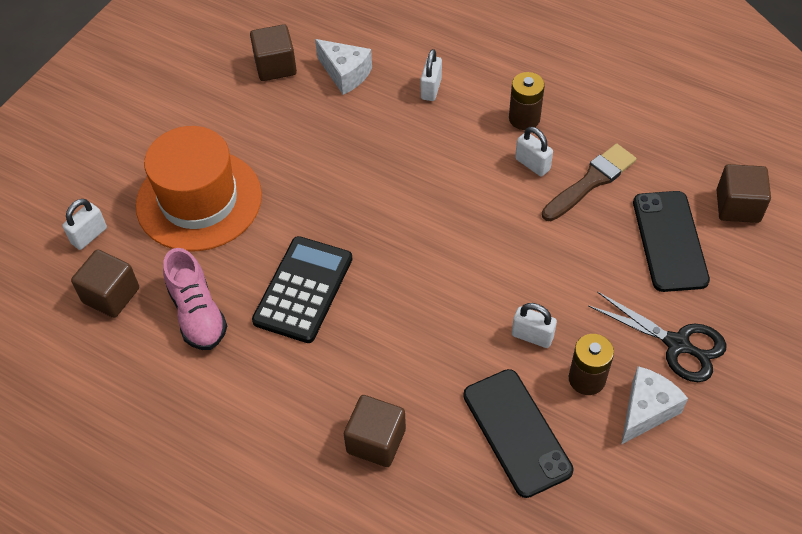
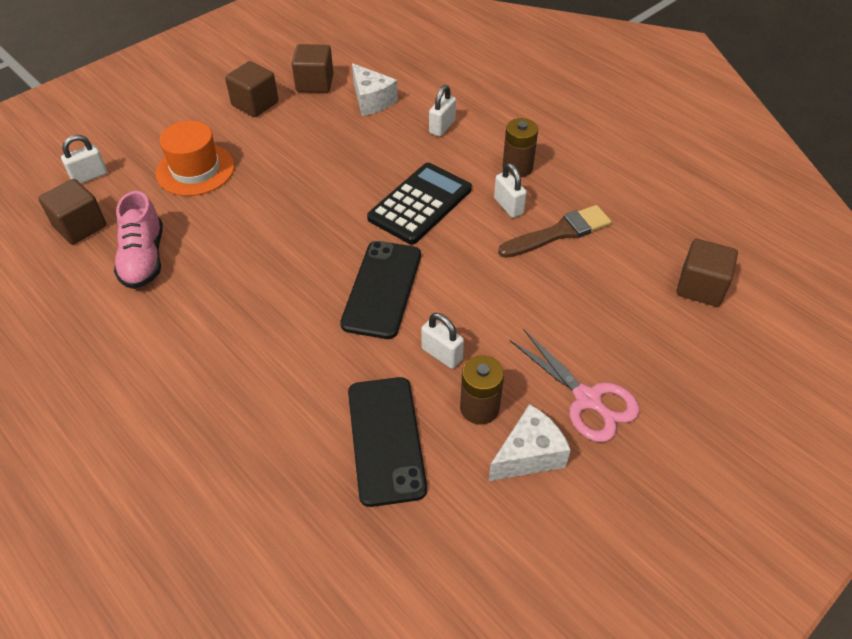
camera: 15 degrees right, 5 degrees down
(199, 200) = (195, 170): orange hat -> orange hat, size x0.66
(303, 289) = (246, 261): black calculator -> black calculator (420, 204)
(376, 441) = (245, 410): brown cube -> brown cube (255, 104)
(670, 241) = (617, 302): black phone -> black phone (382, 289)
(677, 344) = (587, 399): black scissors -> pink scissors

